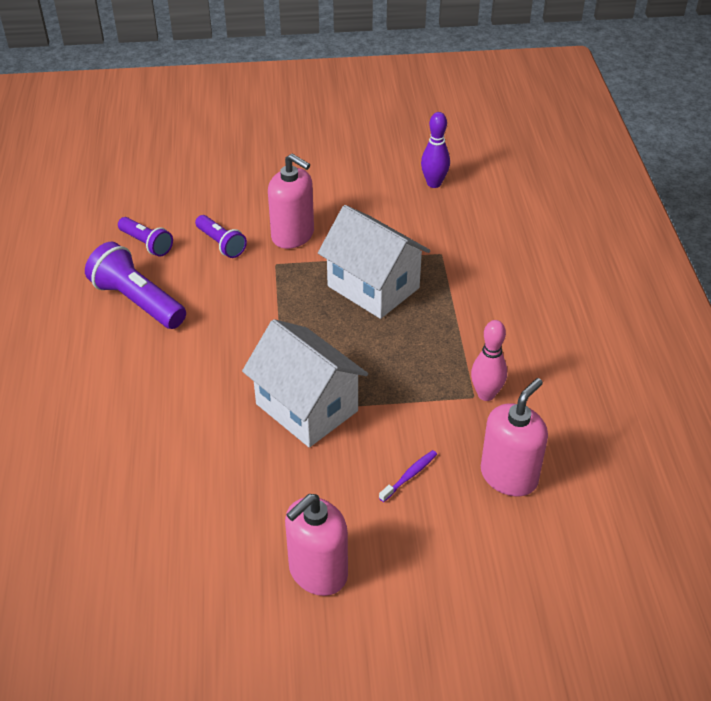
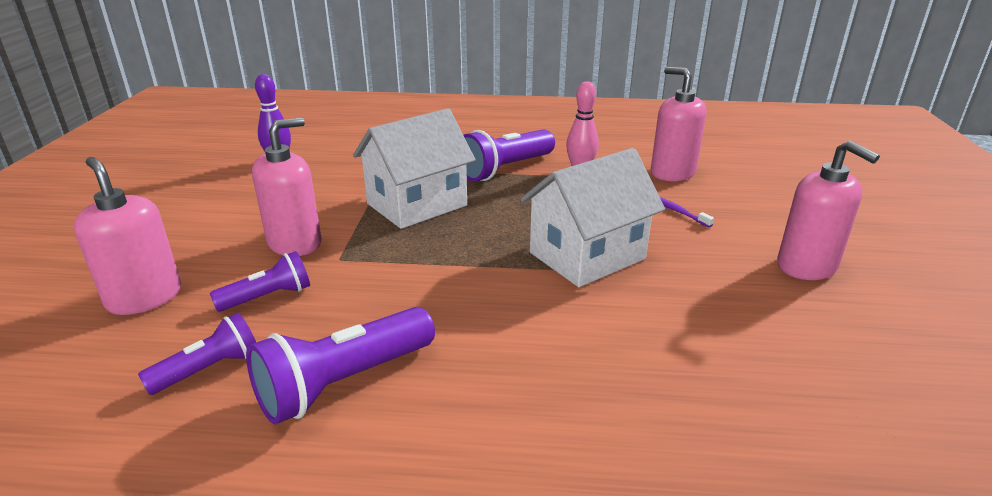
camera: 80 degrees left, 15 degrees down
(213, 192) = (144, 297): none -> pink soap dispenser
(469, 335) = (505, 169): none -> purple flashlight

